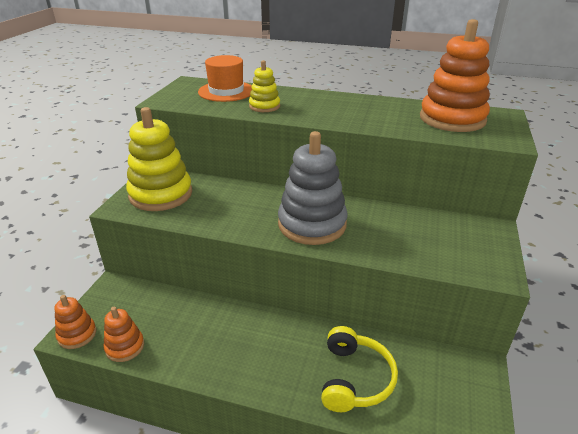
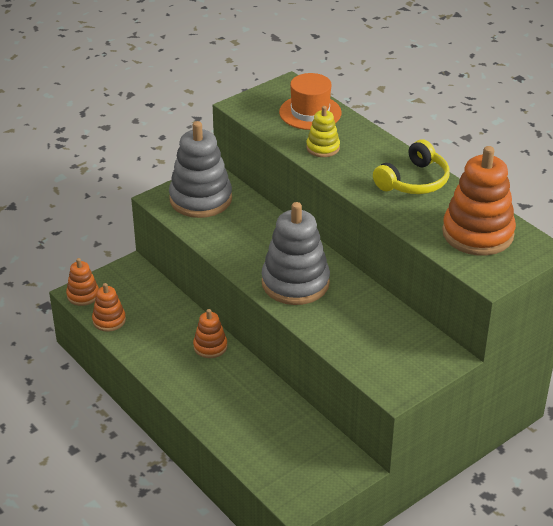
camera: 35 degrees right, 5 degrees up
(161, 194) = (200, 199): yellow stacking toy -> grey stacking toy
(247, 323) = (210, 346): none -> orange stacking toy
(354, 378) = (250, 424): yellow headphones -> yellow headphones (413, 181)

